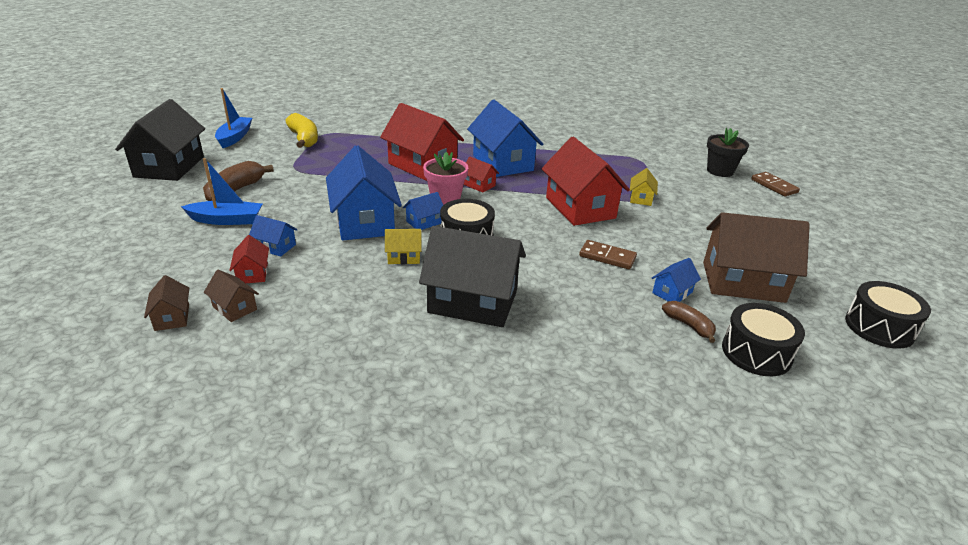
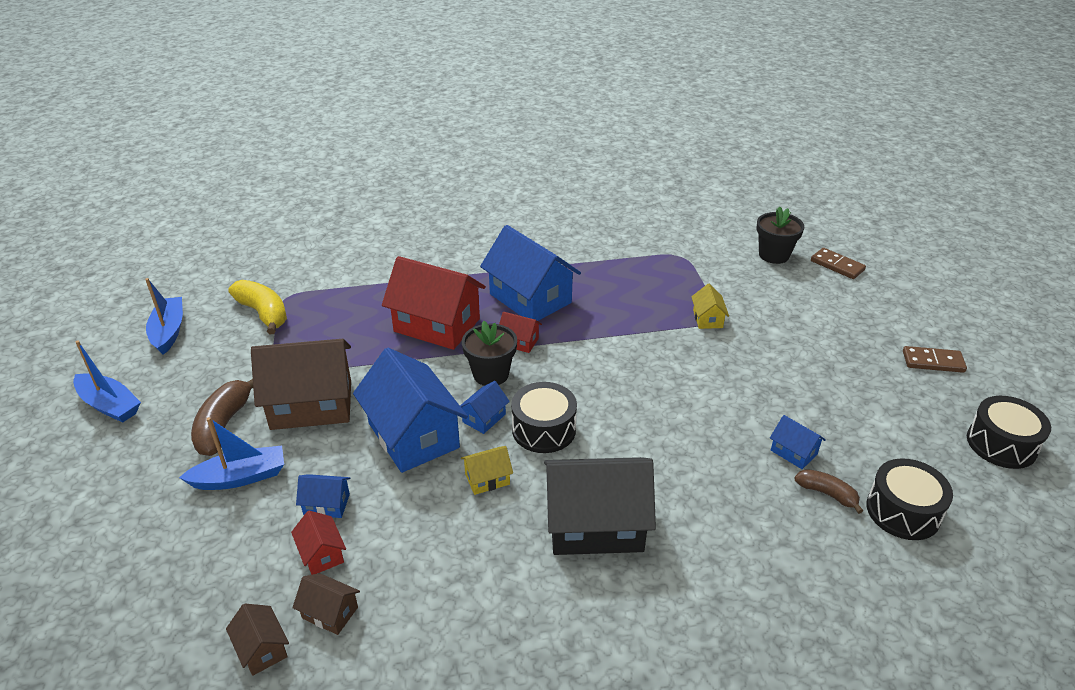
camera: 15 degrees left, 5 degrees up
(169, 167) = (109, 405): black house -> blue boat
(445, 199) = (491, 374): pink flower pot -> black flower pot
(580, 208) = (648, 350): red house -> none
(607, 257) = (708, 418): brown domino -> brown domino (933, 362)
(672, 292) = (793, 452): blue house -> blue house turned 75 degrees counterclockwise
(743, 282) = (856, 417): brown house -> brown house (311, 405)

